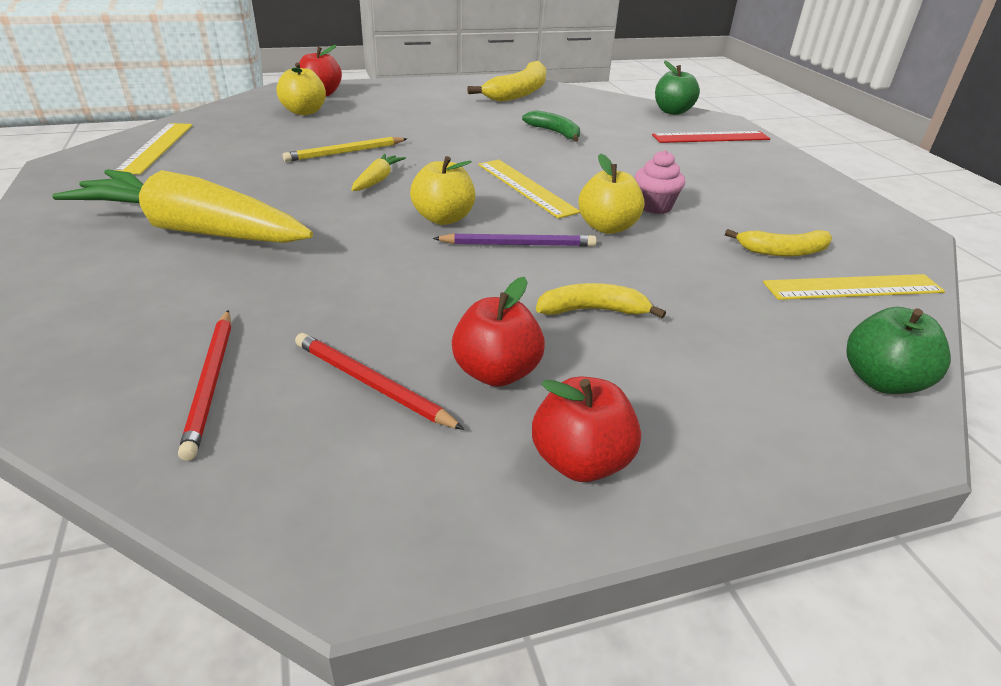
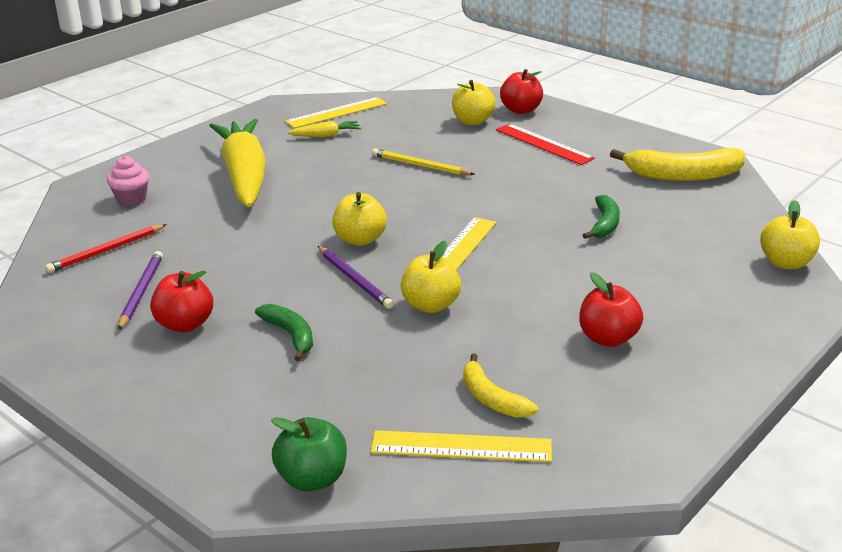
camera: 60 degrees right, 5 degrees down
(371, 384) = (141, 292): red pencil -> purple pencil
(377, 180) = (389, 195): yellow carrot -> yellow carrot (326, 135)
(580, 461) = (124, 376): red apple -> red apple (608, 338)
(592, 310) = (290, 335): yellow banana -> green banana
(654, 206) = (502, 315): pink cupcake -> pink cupcake (131, 199)
(672, 111) = (785, 263): green apple -> yellow apple
(710, 137) = (739, 303): red ruler -> red ruler (544, 144)
(853, 287) = (461, 447): yellow ruler -> yellow ruler turned 45 degrees counterclockwise

